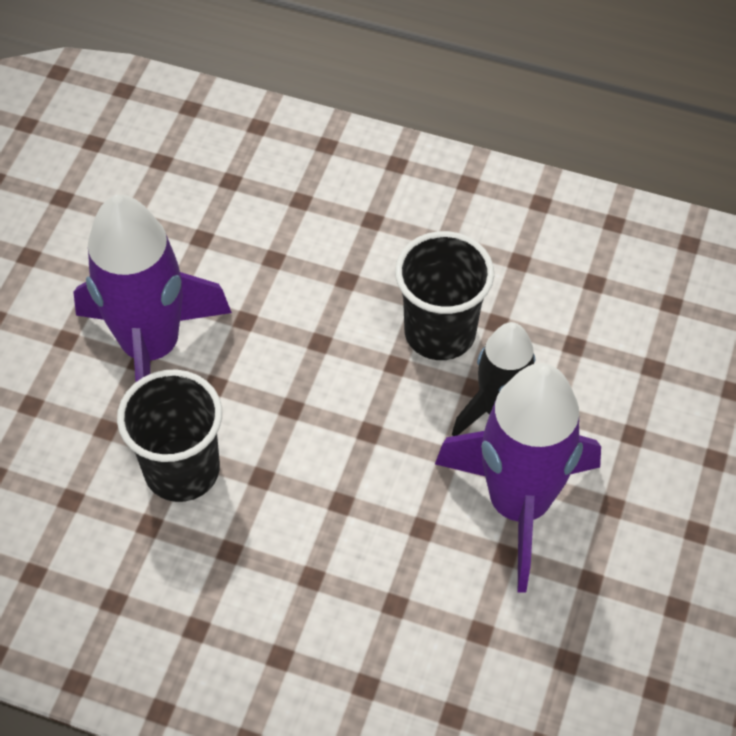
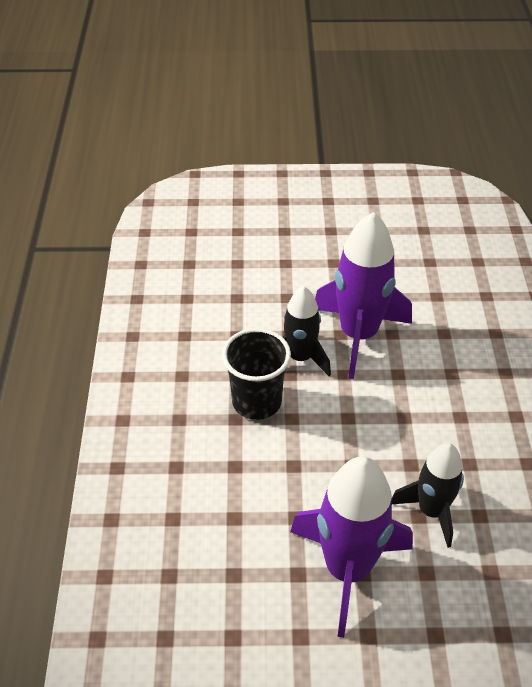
camera: 110 degrees left, 10 degrees down
(182, 470) = (431, 511): black cup -> black rocket

